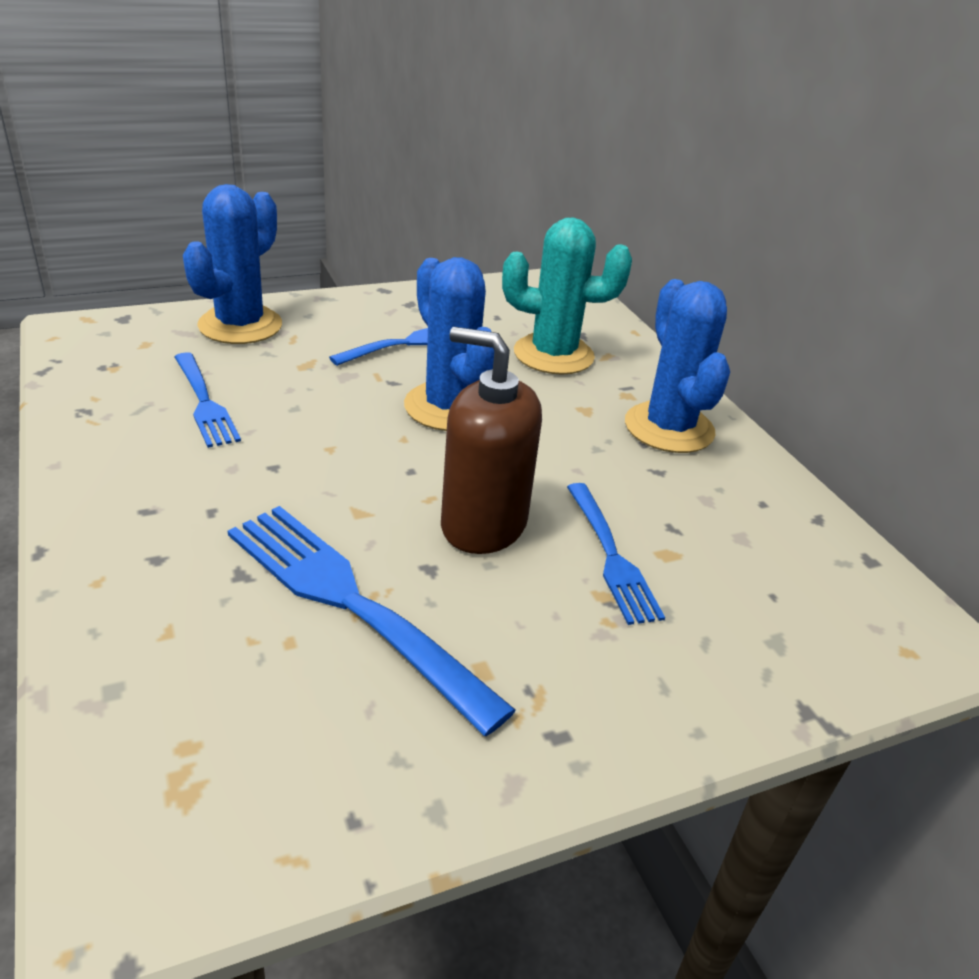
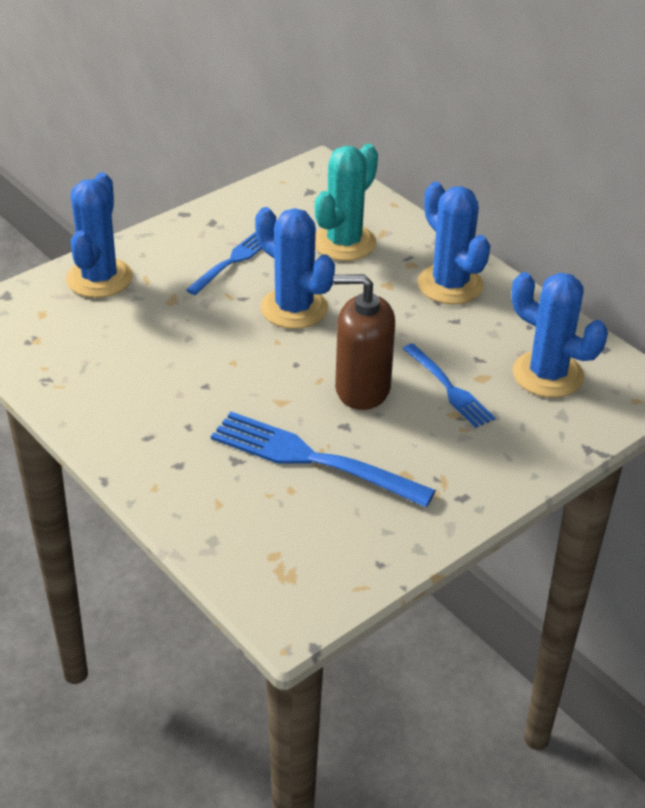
camera: 15 degrees left, 5 degrees up
(204, 402) = (124, 350): blue fork -> none
(553, 355) = (344, 243): turquoise cactus -> turquoise cactus turned 45 degrees counterclockwise
(771, 575) = (547, 375): none -> blue cactus

